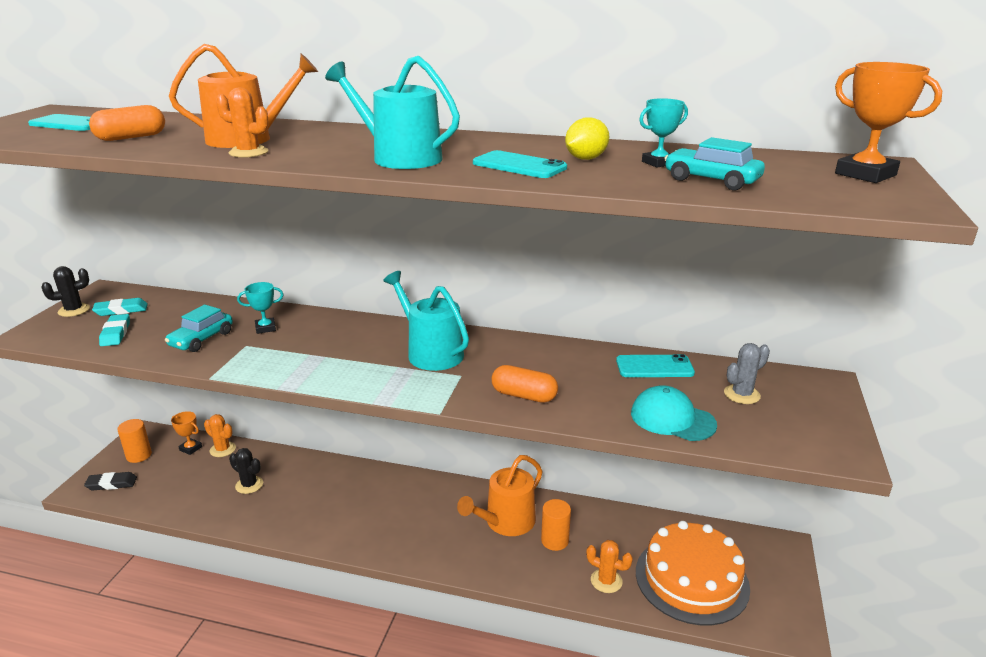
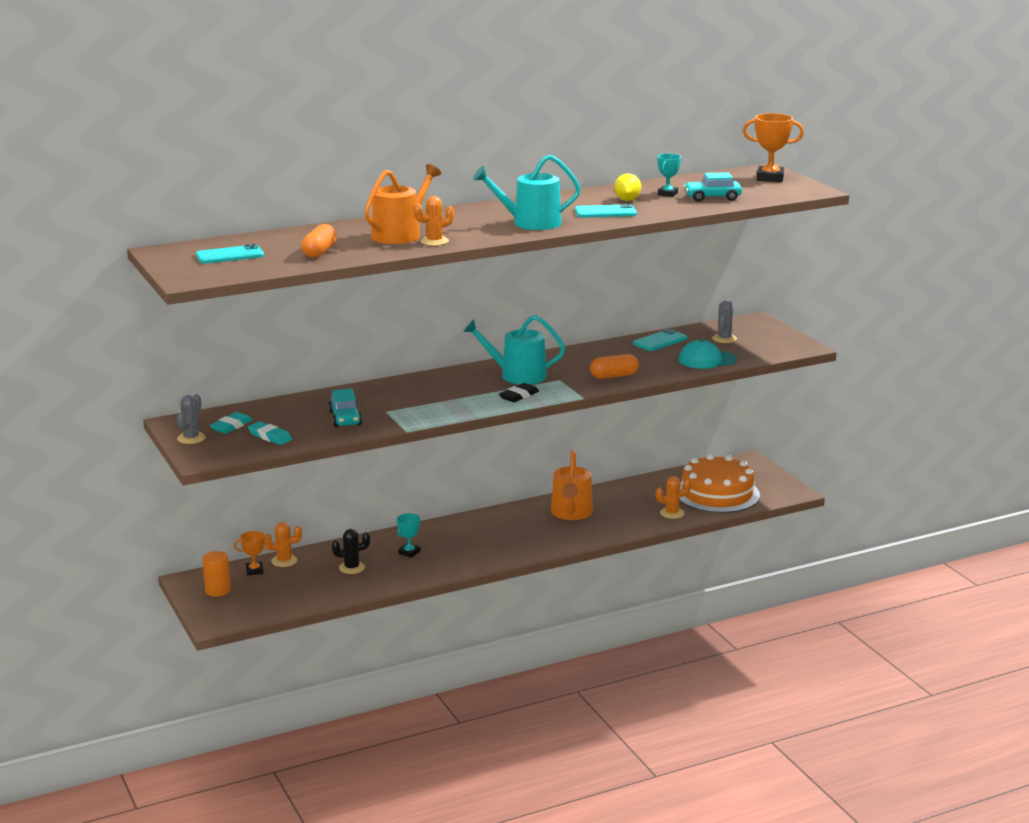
camera: 40 degrees left, 5 degrees down
(74, 310) = (191, 438): black cactus -> grey cactus
(111, 484) = (235, 611): black eraser -> black eraser (519, 396)
(265, 328) = (374, 399): turquoise trophy -> turquoise trophy (409, 552)
(555, 541) = (615, 509): orange cylinder -> none

